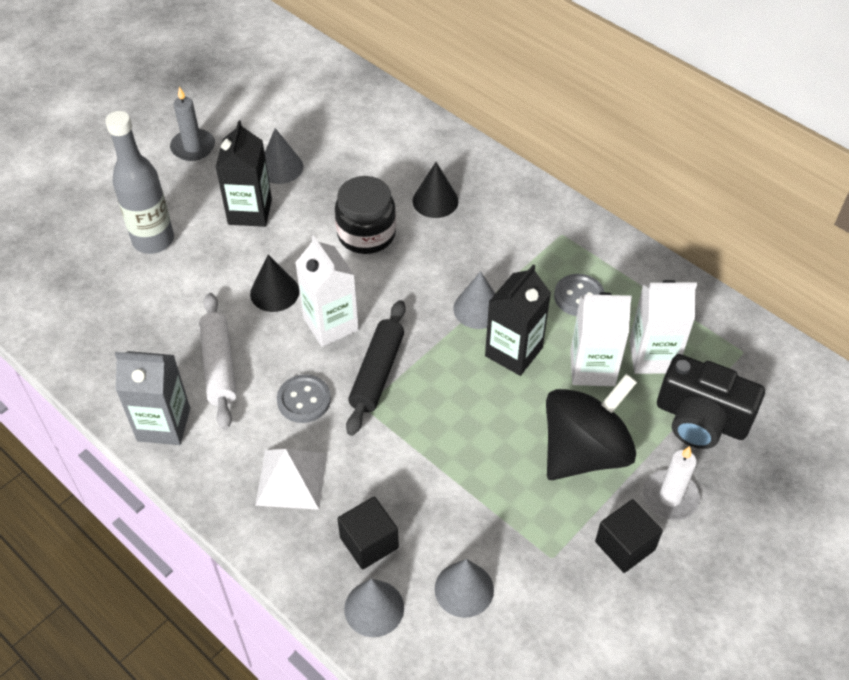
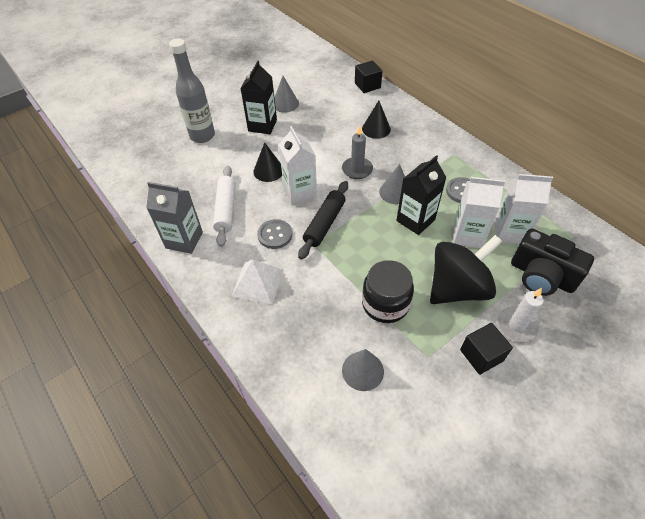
camera: 10 degrees right, 0 degrees up
(193, 147) = (236, 89): grey candle -> grey candle (357, 169)
(366, 234) = (330, 143): black jar -> black jar (385, 304)
(369, 542) = (302, 330): black cube -> black cube (367, 85)
(374, 608) = (298, 375): grey cone -> none

